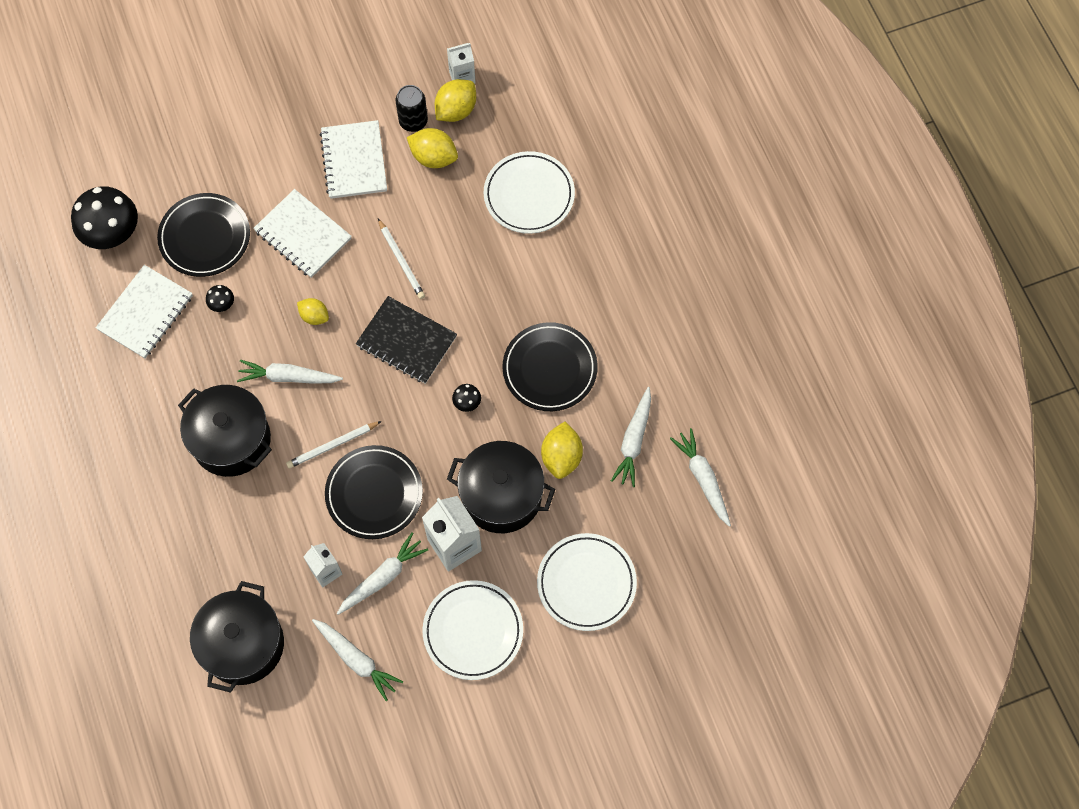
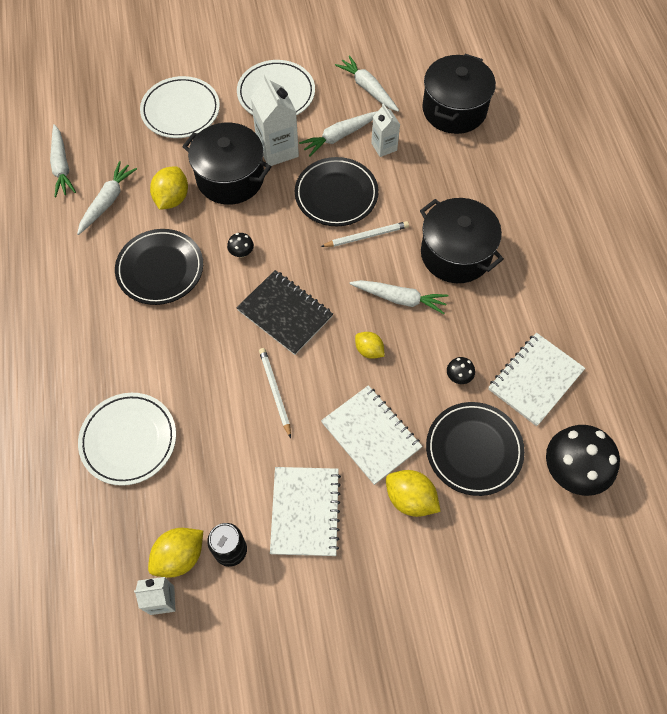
camera: 170 degrees left, 5 degrees down
(433, 157) = (218, 501): yellow lemon -> yellow lemon (410, 499)

